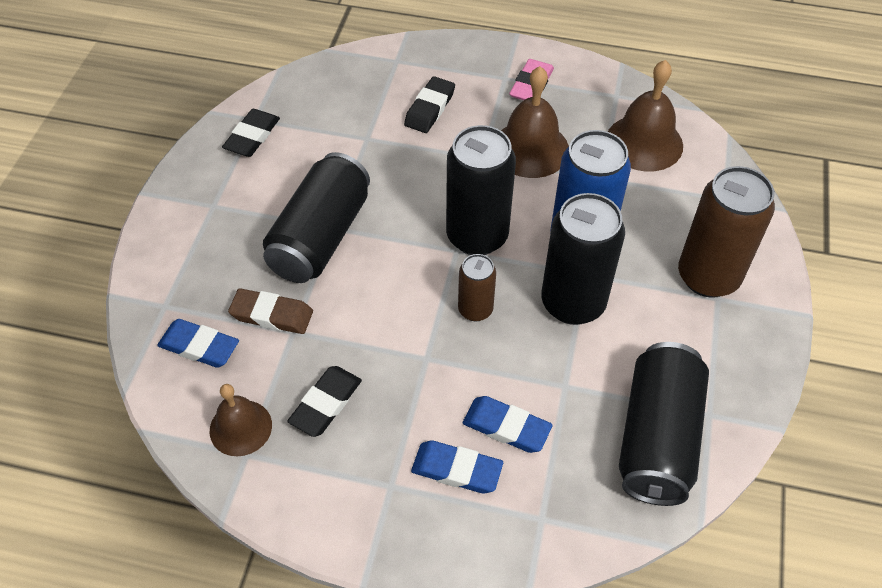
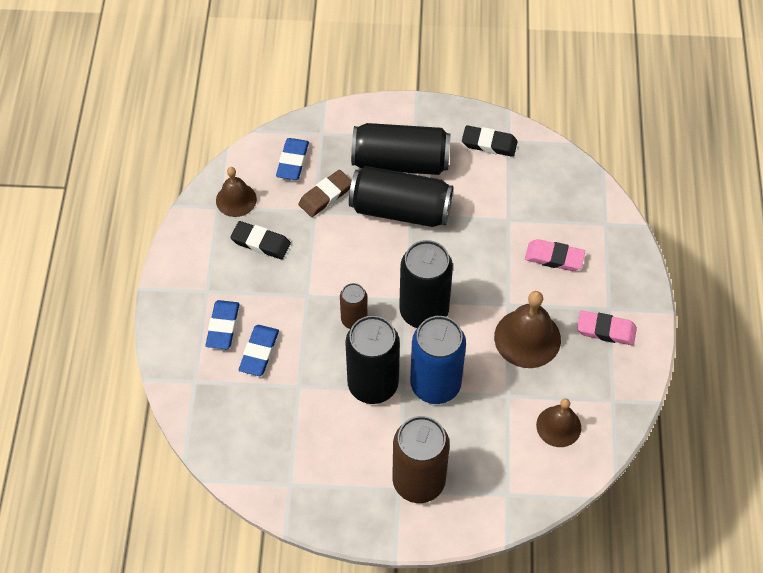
camera: 80 degrees right, 5 degrees up
(272, 315) = (325, 196): brown eraser -> brown eraser turned 45 degrees clockwise
(429, 108) = (554, 257): black eraser -> pink eraser
(644, 142) = (558, 426): brown bell -> brown bell, size x0.65
(657, 438) = (265, 449): black can -> black can (400, 162)

